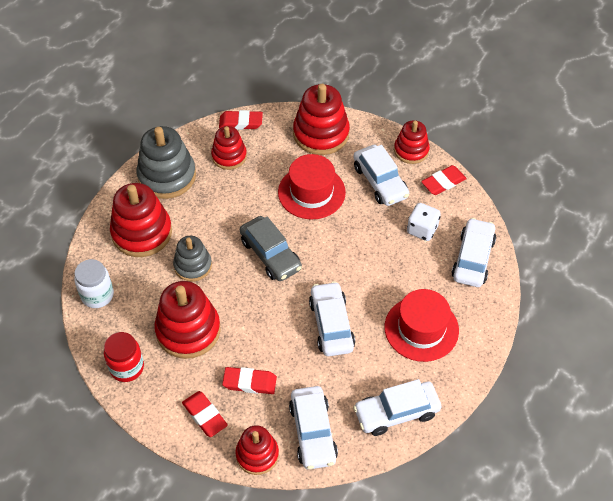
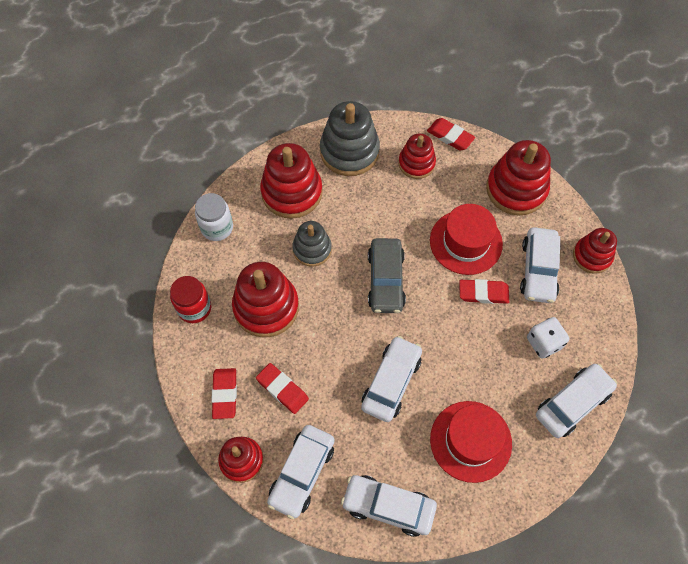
camera: 35 degrees right, 10 degrees up
(443, 182) = (600, 308): red eraser -> red eraser (483, 293)

